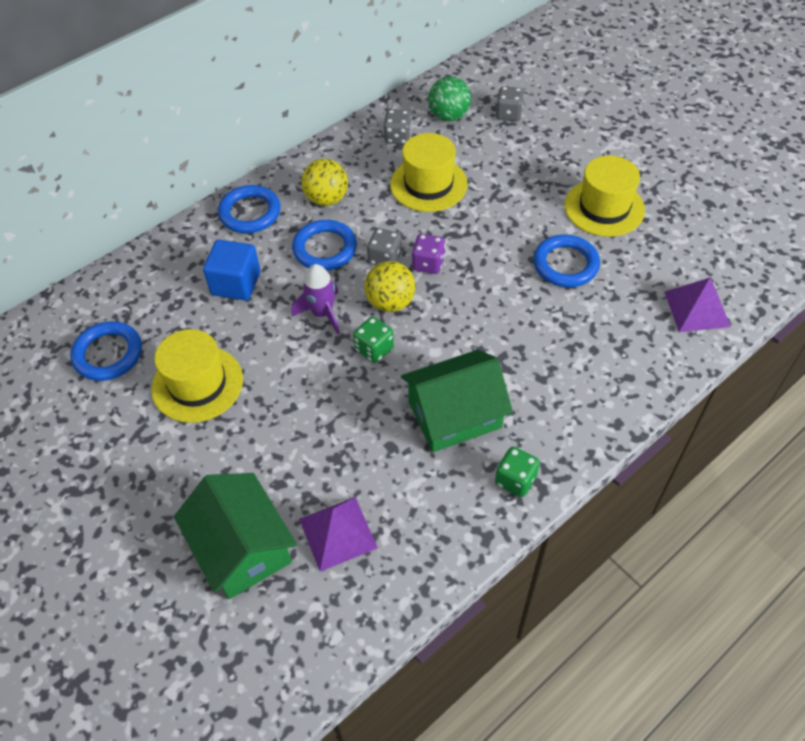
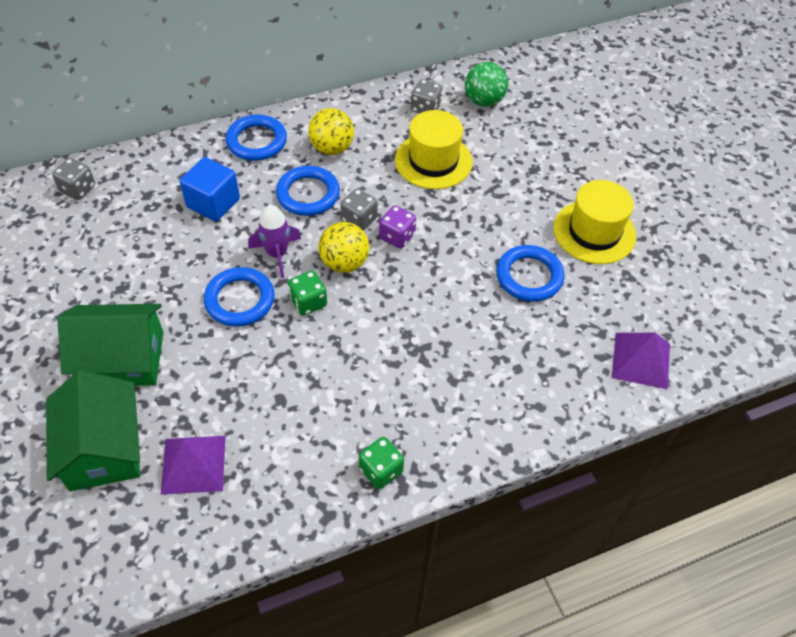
camera: 15 degrees right, 0 degrees up
(108, 354) = (73, 234): blue ring -> blue ring (240, 300)
(197, 384) = (136, 285): yellow hat -> none
(454, 414) = (353, 388): green house -> green house (122, 359)
(508, 114) = (542, 115): grey dice -> grey dice (78, 189)

